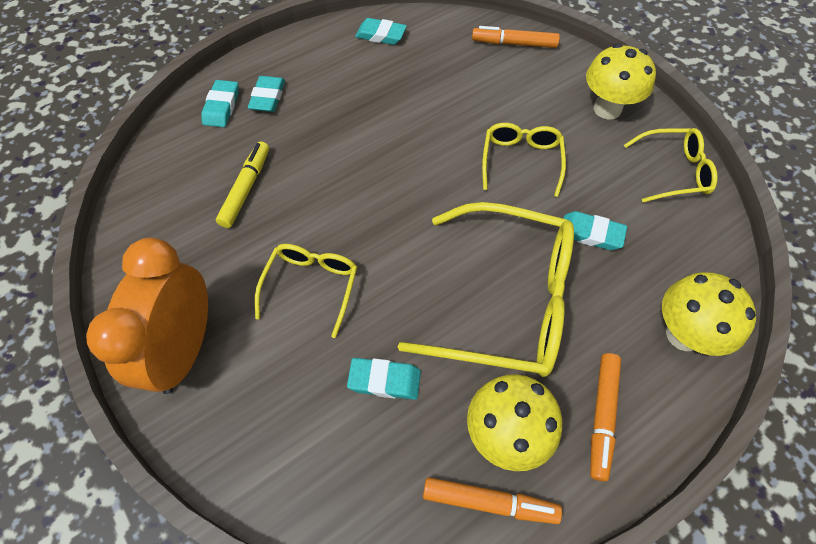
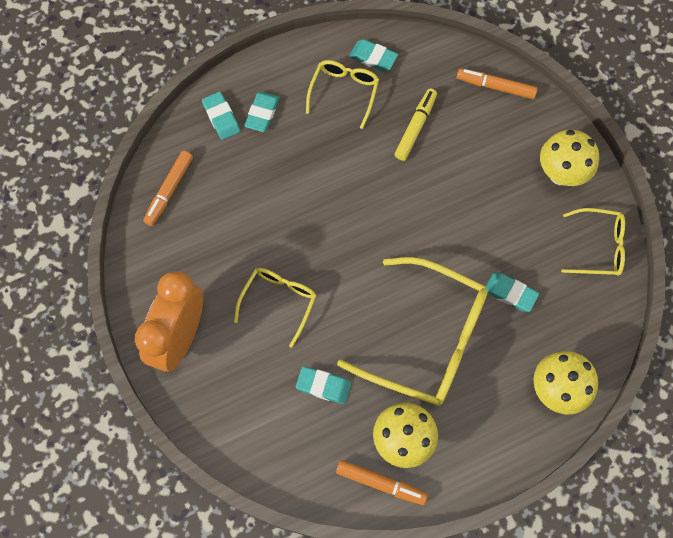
camera: 10 degrees right, 10 degrees up
(221, 107) = (221, 117): turquoise eraser -> turquoise eraser turned 45 degrees counterclockwise
(246, 189) = (236, 205): yellow marker -> yellow marker (415, 127)
(521, 161) = (470, 215): yellow glasses -> yellow glasses (344, 92)
(602, 417) = (475, 440): orange marker -> orange marker (169, 191)

